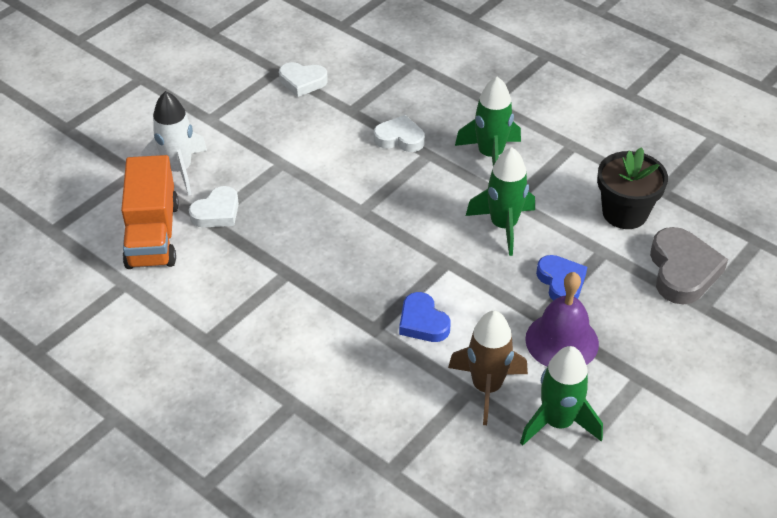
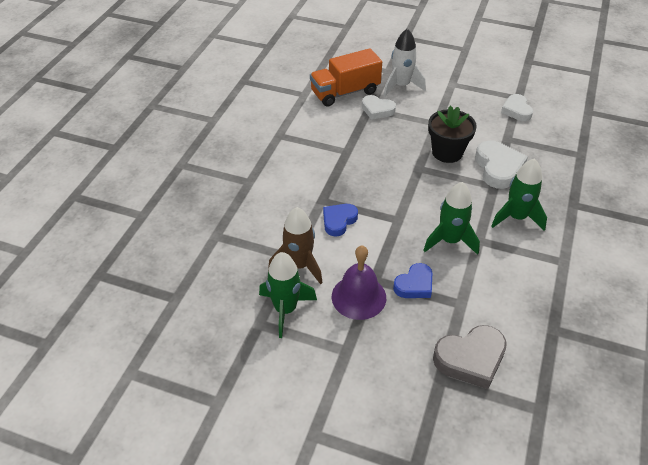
camera: 70 degrees right, 0 degrees up
(399, 138) = (498, 168): white heart -> white heart, size x1.53
(624, 213) = (511, 309): black flower pot -> black flower pot (447, 152)

